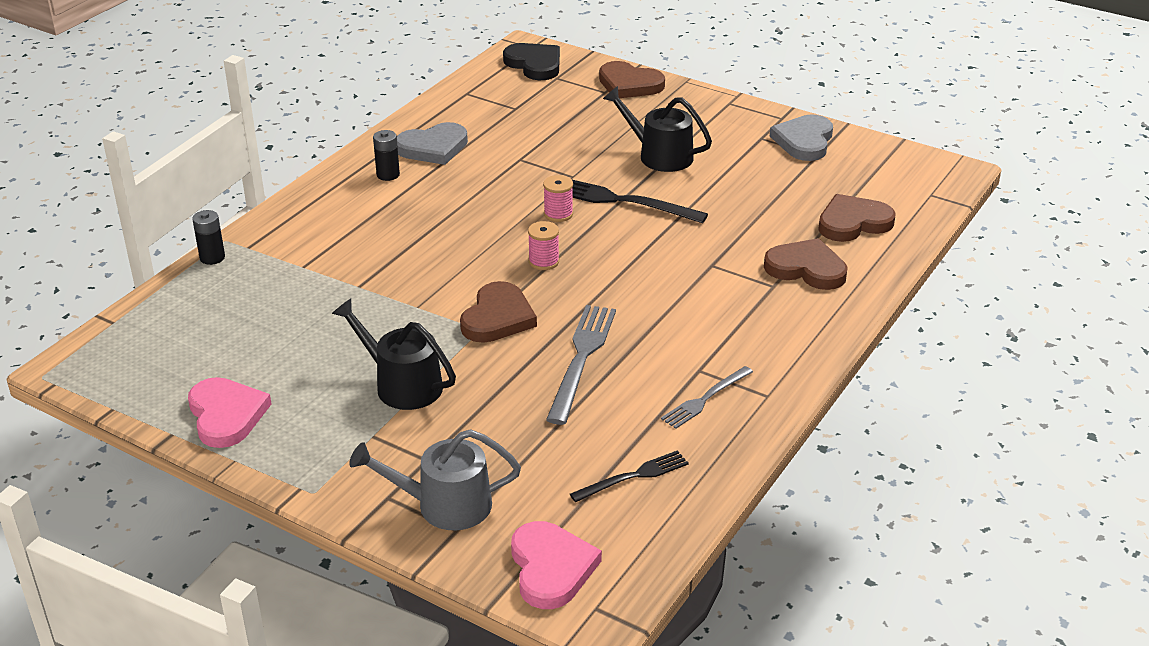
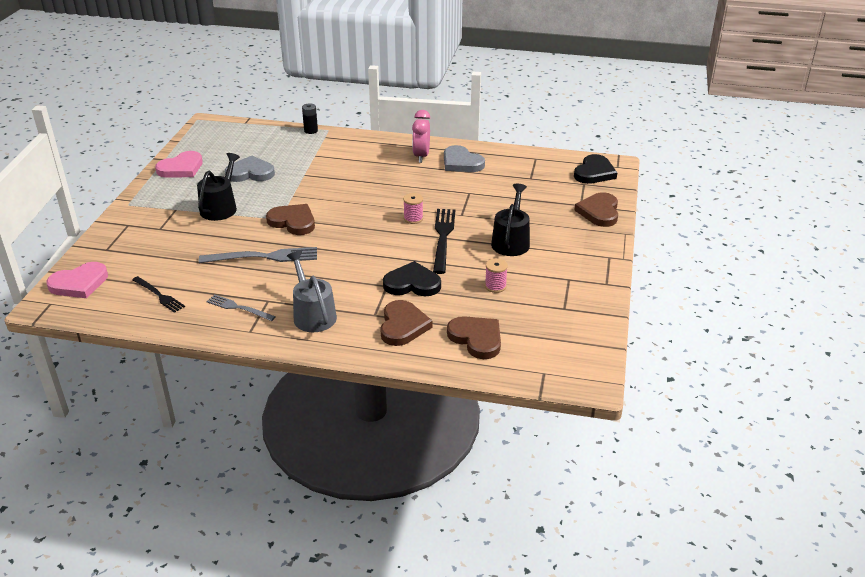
camera: 70 degrees right, 0 degrees up
(388, 175) = (421, 156): black battery -> pink clock
(445, 505) = (124, 242): grey watering can -> grey watering can (313, 314)
(497, 317) = (293, 222): brown heart -> brown heart turned 150 degrees counterclockwise
(544, 261) = (357, 224): pink spool -> pink spool (495, 286)
(717, 244) = (412, 283): none -> black heart
(804, 141) = (579, 299): grey heart -> grey heart (250, 173)

